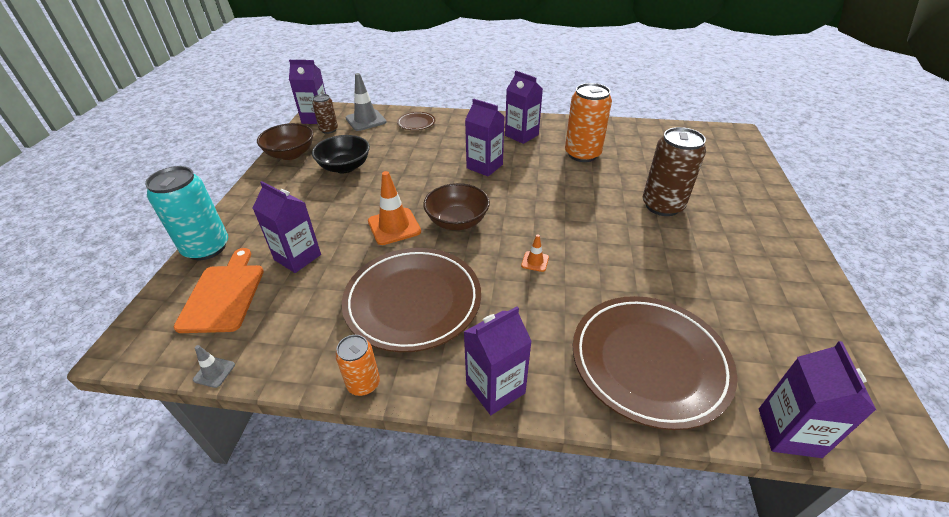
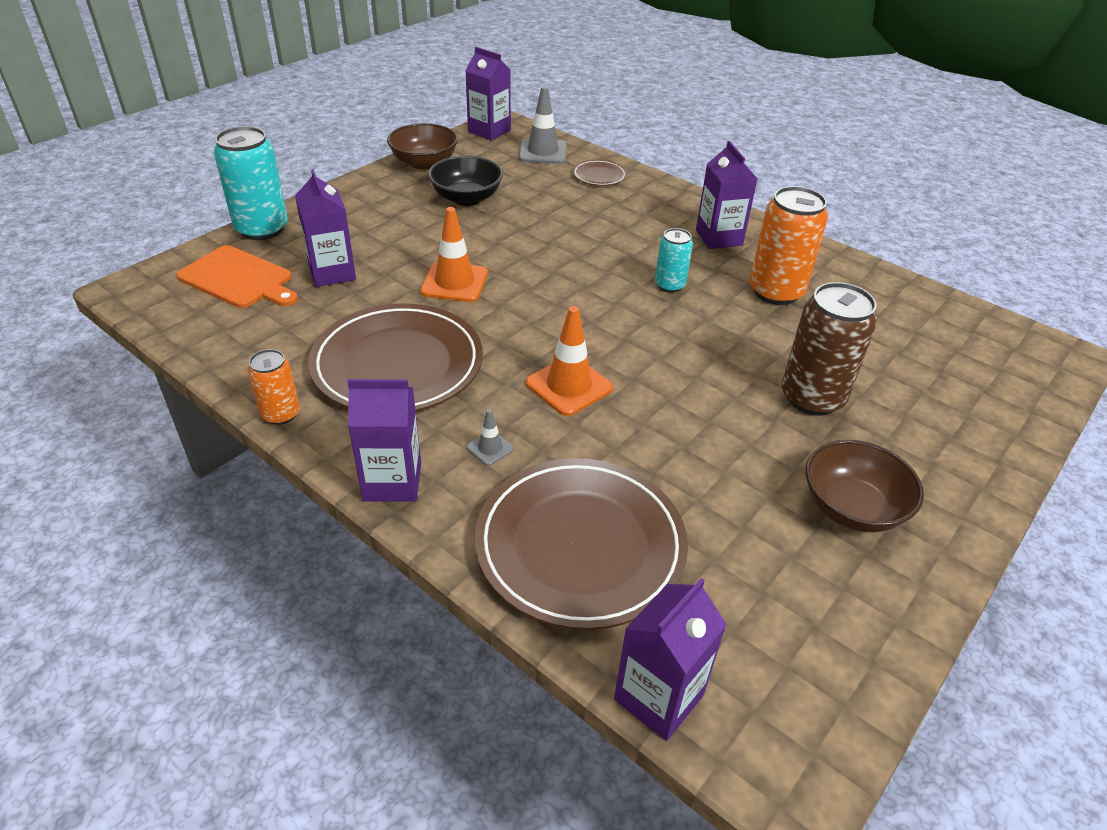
camera: 30 degrees right, 0 degrees up
(214, 372) = (174, 342): grey traffic cone -> grey traffic cone (490, 448)
(223, 294) = (238, 279): orange cutting board -> orange cutting board turned 90 degrees clockwise
(329, 130) = (490, 149): brown can -> none
(457, 221) = (528, 306): brown bowl -> brown bowl (852, 508)
(484, 166) = (627, 257): purple carton -> none
(525, 173) = (669, 285): none -> turquoise can
(535, 261) = (569, 386): orange traffic cone -> orange traffic cone, size x2.00

